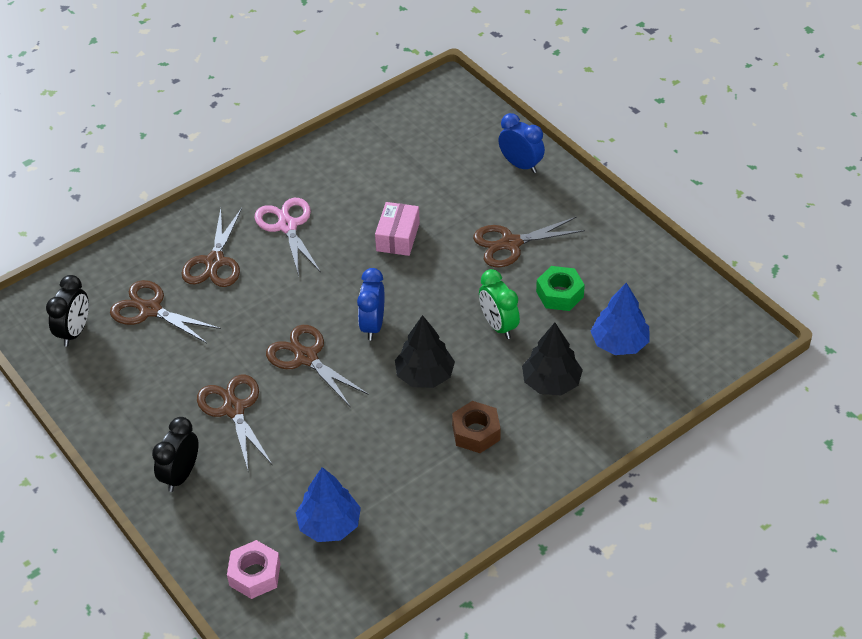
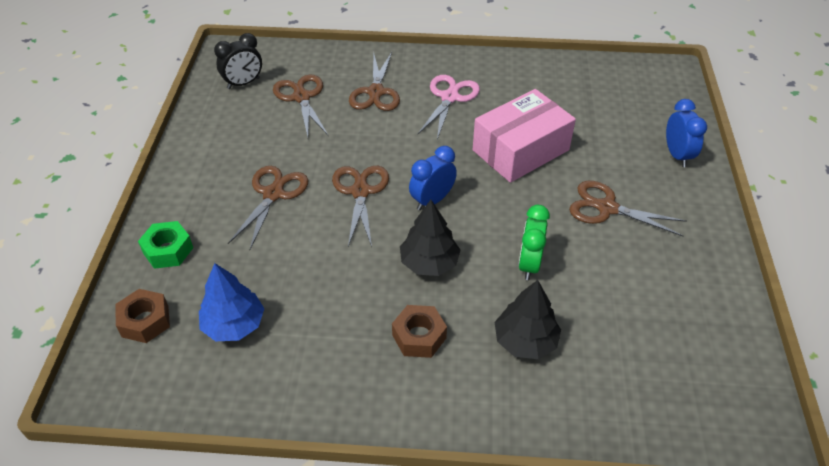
camera: 40 degrees right, 0 degrees up
(180, 475) = (189, 214): black clock -> none
(215, 262) = (376, 92): brown scissors -> brown scissors turned 45 degrees counterclockwise
(255, 574) = (145, 321): pink nut -> brown nut
(398, 237) = (520, 150): pink box -> pink box, size x1.78
(559, 294) = (608, 273): green nut -> green nut (168, 250)
(619, 343) = (622, 350): blue tree -> none

